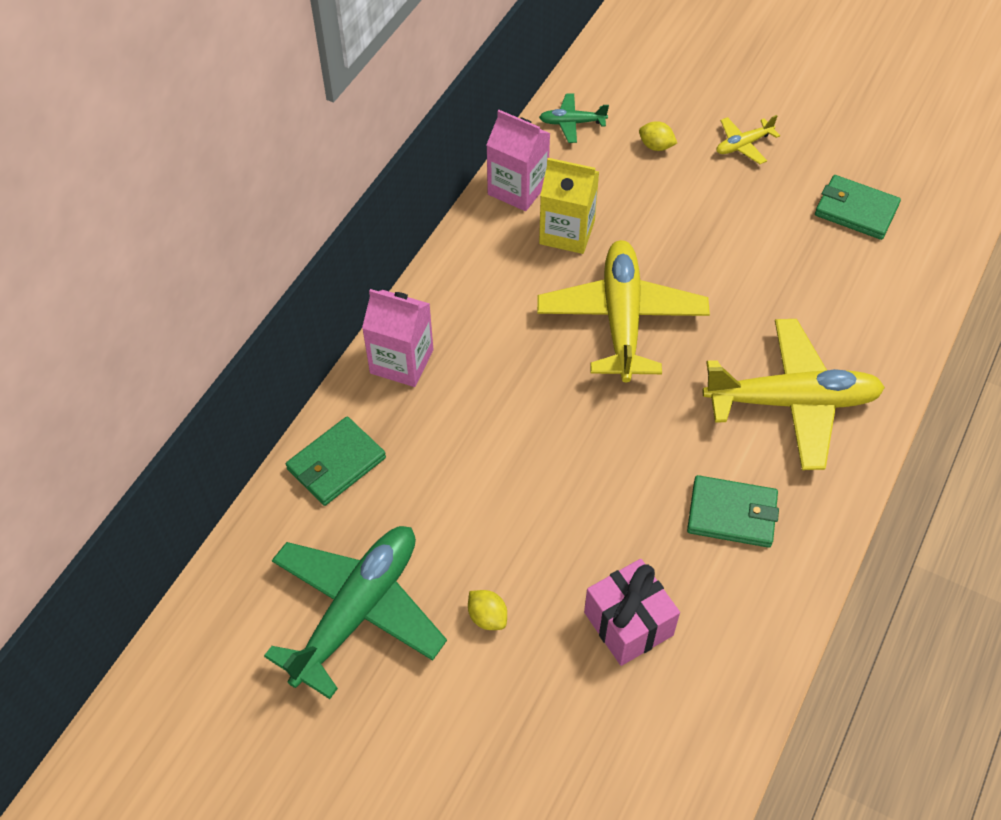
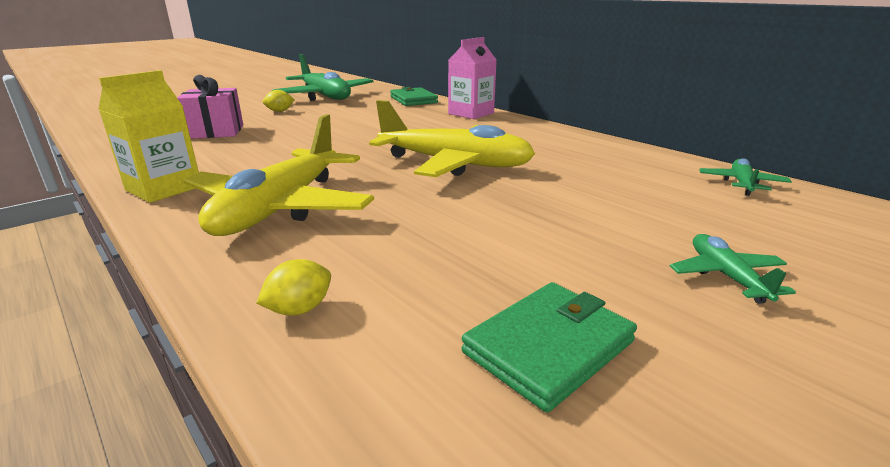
camera: 110 degrees right, 30 degrees down
(517, 189) = (633, 153): pink carton -> none
(567, 232) = (571, 161): yellow carton -> yellow carton (164, 188)
(656, 146) = (709, 217): yellow lemon -> yellow lemon (299, 309)
(732, 514) = (226, 166): green wallet -> none
(743, 145) = (726, 276): yellow plane -> green plane

